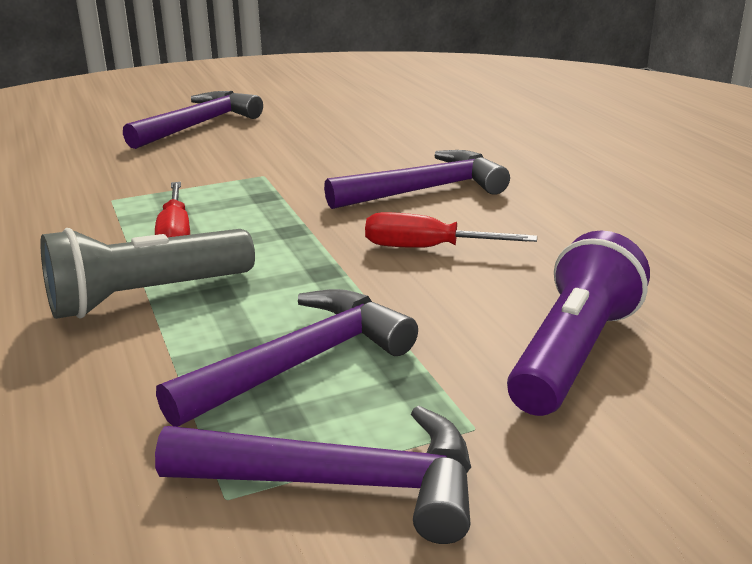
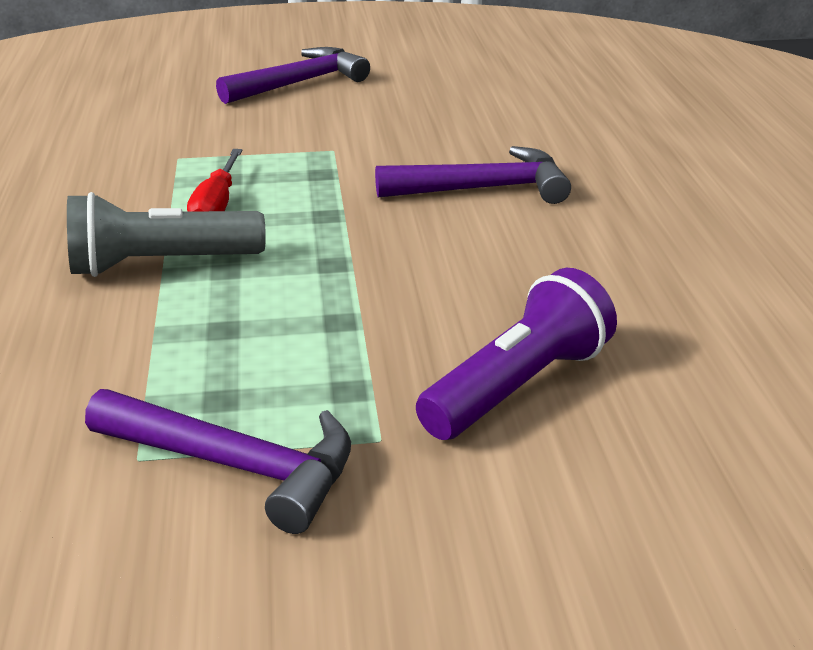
camera: 15 degrees right, 5 degrees up
(301, 363) = (262, 351): purple hammer -> none
(428, 248) = (446, 254): red screwdriver -> none

